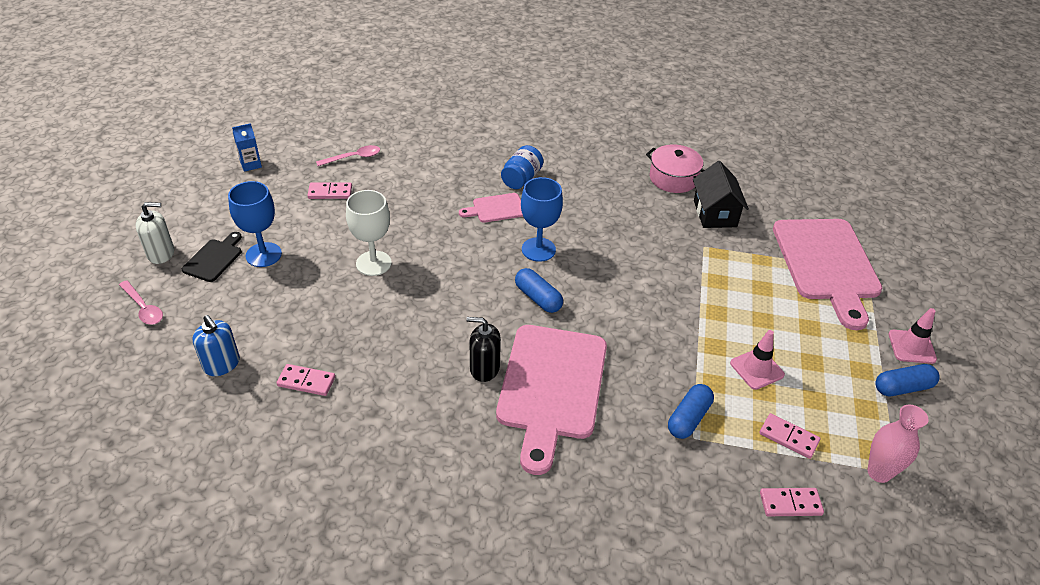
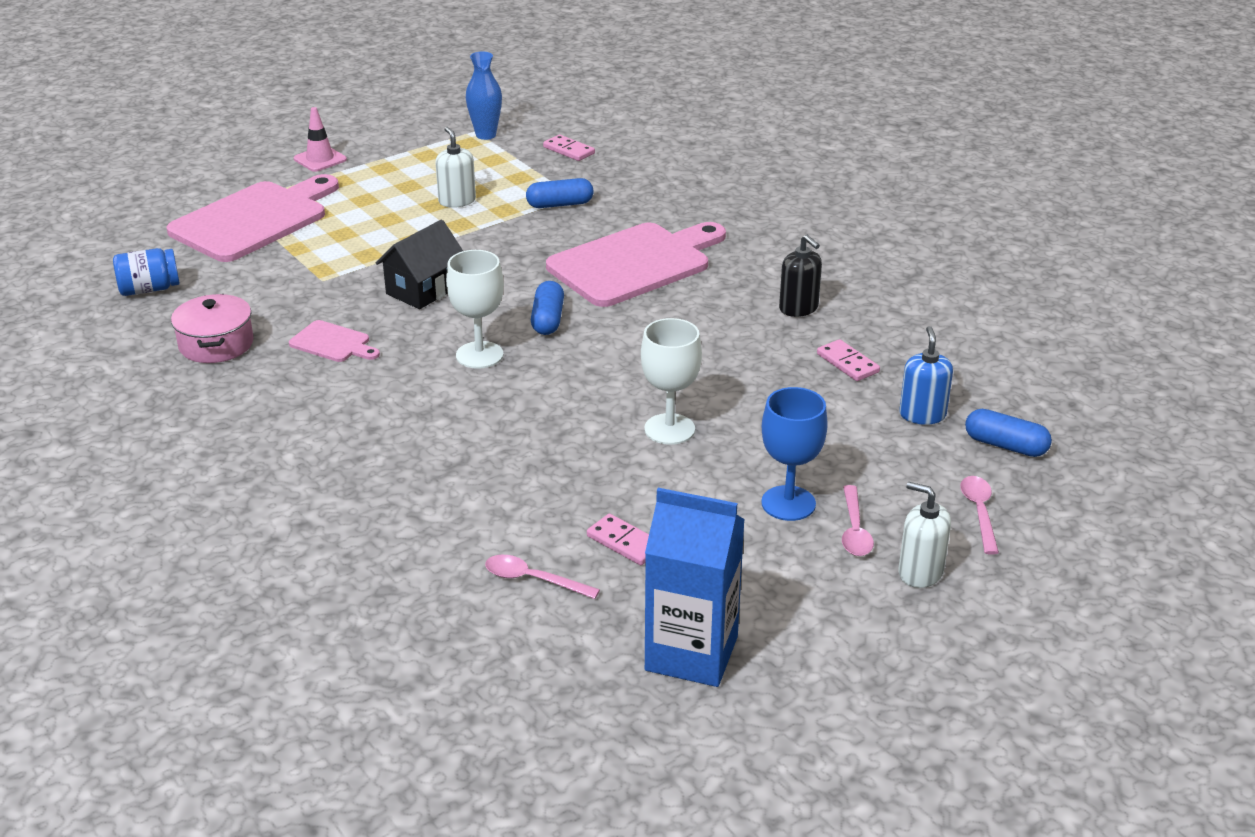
camera: 135 degrees left, 10 degrees down
(214, 258) = (854, 530): black cutting board -> pink spoon
(251, 164) = (691, 653): blue carton -> blue carton, size x2.20
(484, 368) = (673, 298): black soap dispenser -> black soap dispenser (798, 308)
(496, 209) = (456, 415): pink cutting board -> pink cutting board (333, 343)
(521, 179) = (372, 432): blue jar -> blue jar (149, 289)
(538, 249) = (479, 355): blue goblet -> white goblet
(715, 213) = (252, 296): black house -> black house (423, 290)
(757, 369) = (457, 201): pink traffic cone -> white soap dispenser
(788, 437) = (509, 168): pink domino -> none
(879, 473) = (486, 135): pink vase -> blue vase
(902, 387) = (379, 150): blue capsule -> blue capsule (1005, 445)

